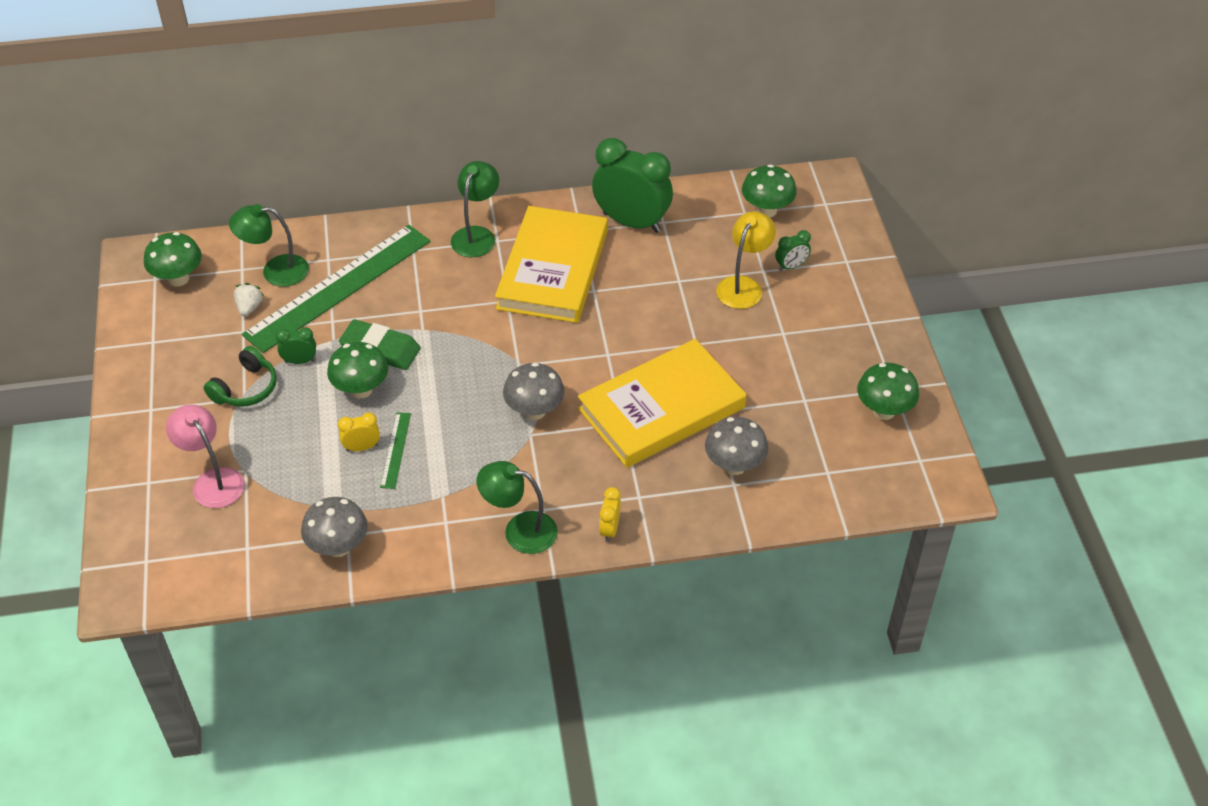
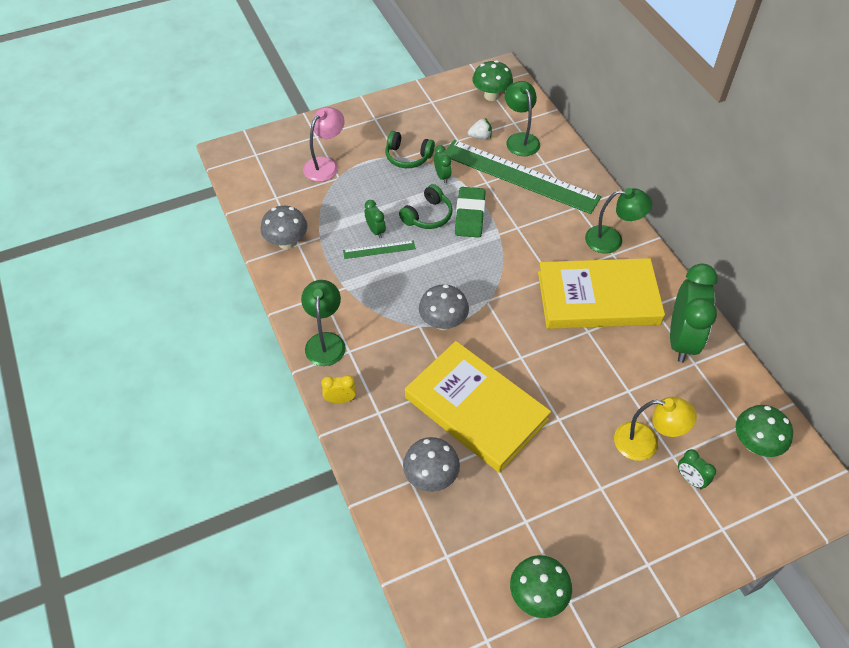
camera: 75 degrees right, 5 degrees up
(361, 390) = (428, 216): green mushroom -> green headphones
(362, 447) = (375, 231): yellow clock -> green clock

